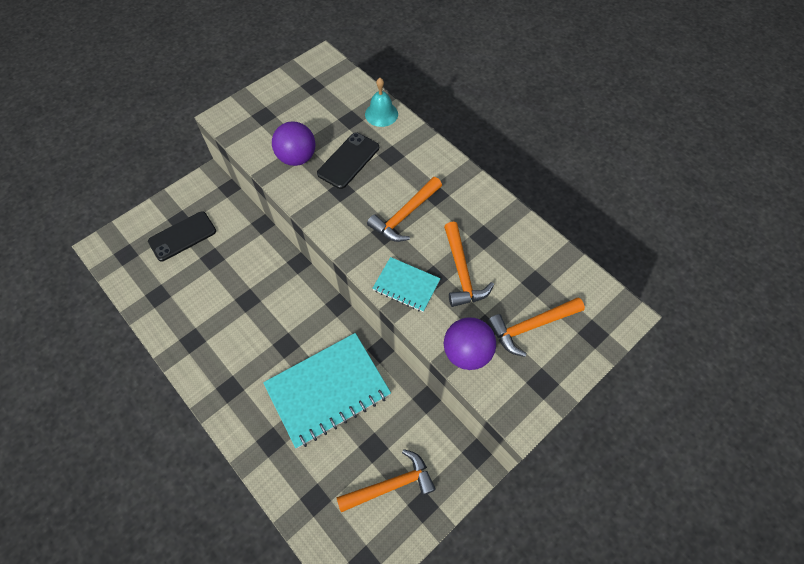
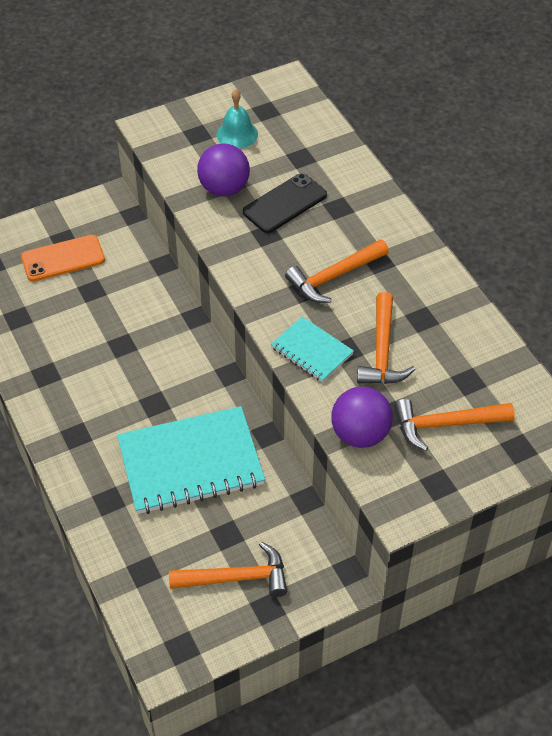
camera: 15 degrees right, 10 degrees down
(182, 236) = (63, 258): black phone -> orange phone
(381, 114) = (341, 158): turquoise bell -> turquoise bell (237, 134)

